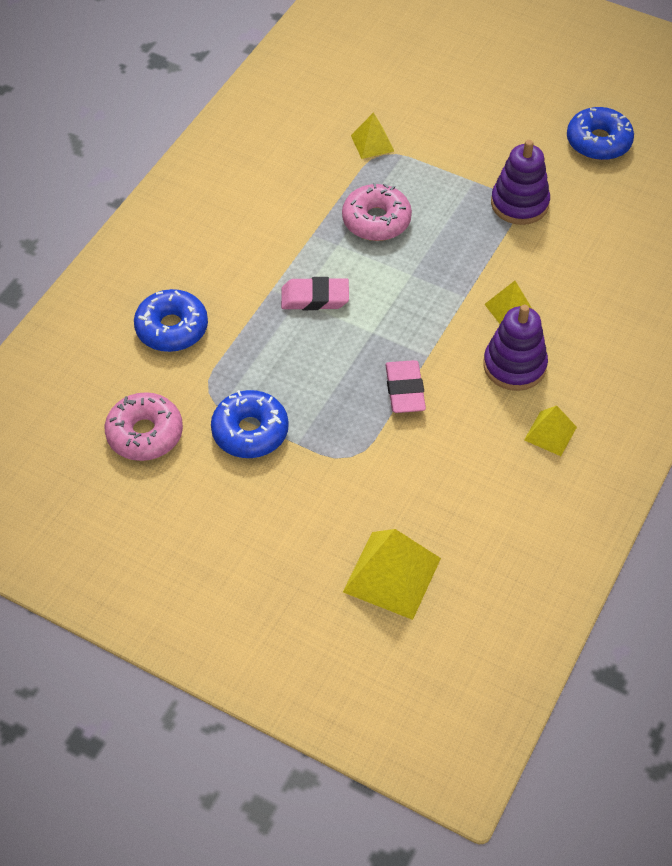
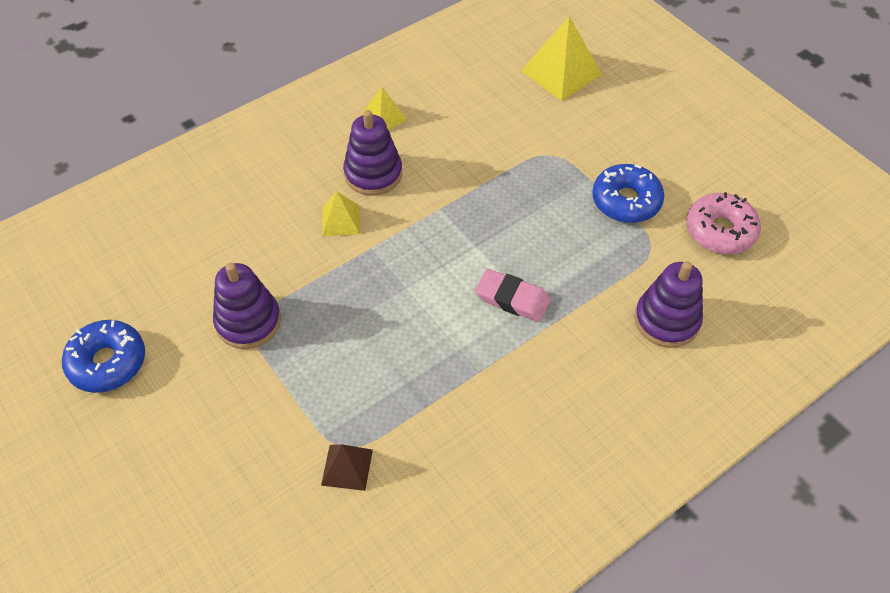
camera: 155 degrees left, 0 degrees up
(172, 328) = (666, 320): blue donut -> purple stacking toy
(372, 143) = (347, 467): yellow pyramid -> brown pyramid
(376, 220) = (404, 360): pink donut -> none
(405, 390) = (477, 187): pink eraser -> none

